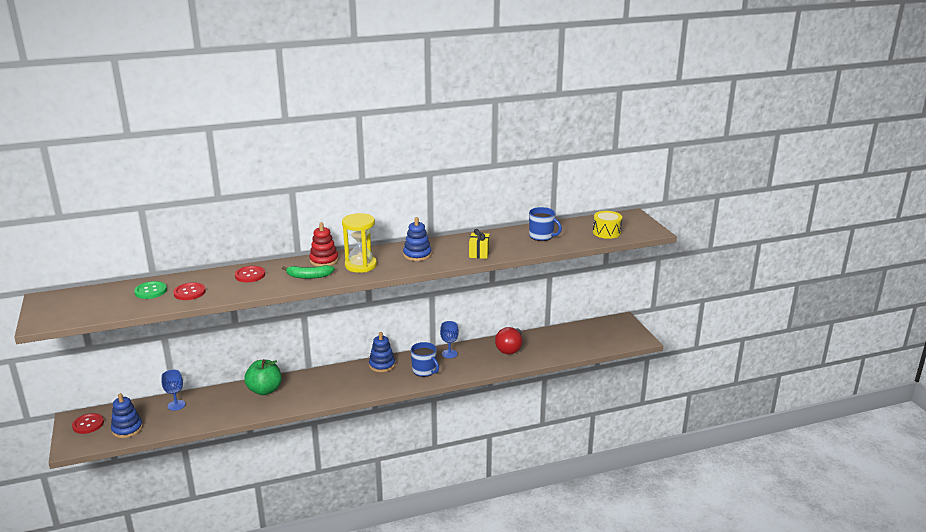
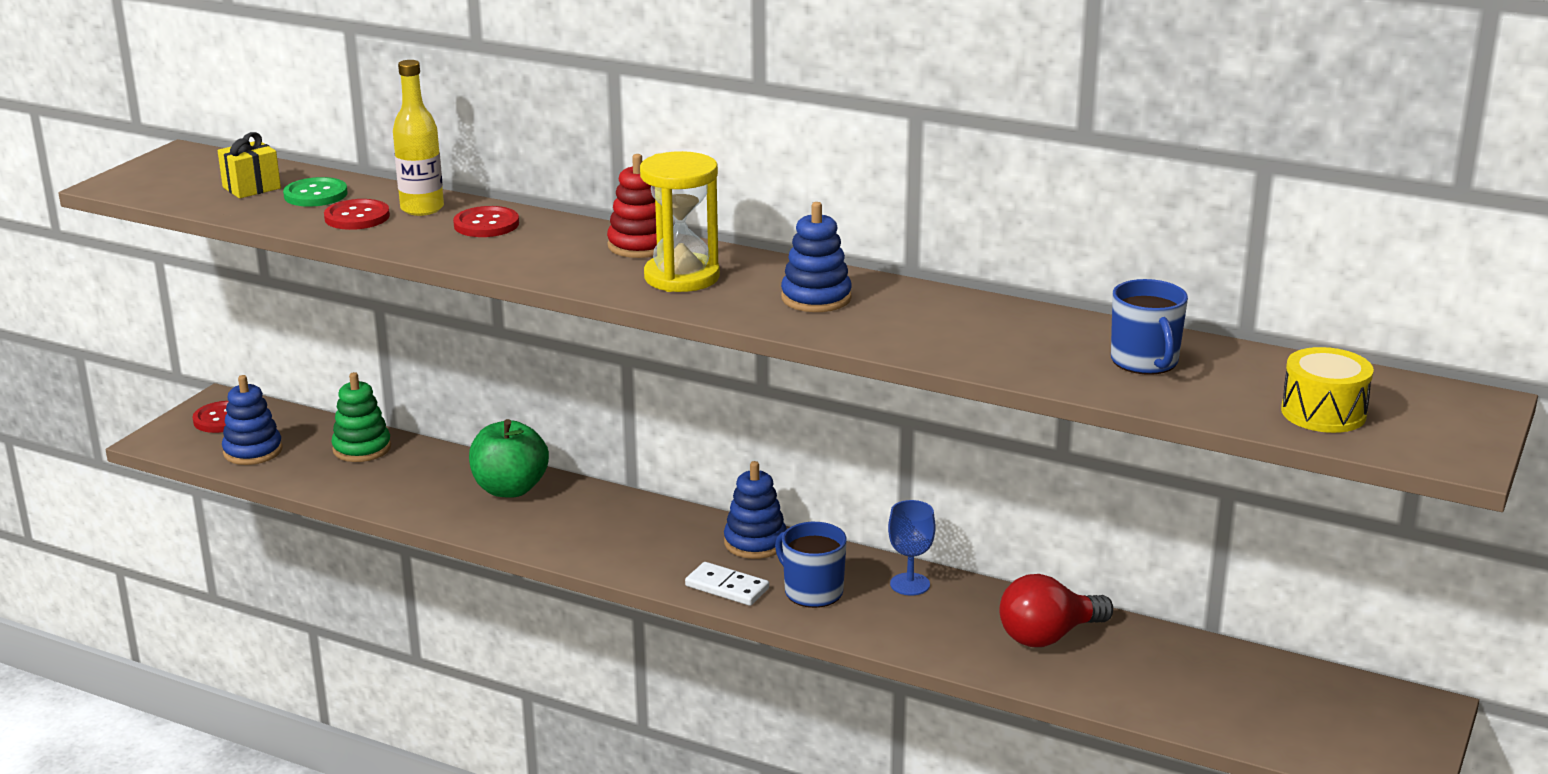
camera: 45 degrees right, 0 degrees up
(176, 405) = (362, 448): blue goblet -> green stacking toy
(210, 279) = (422, 209): none -> yellow bottle
(309, 276) = (565, 262): green banana -> none
(396, 383) = (727, 587): none -> white domino
(424, 371) = (812, 592): blue mug -> blue mug turned 135 degrees clockwise
(479, 253) = (938, 342): yellow gift -> yellow gift (251, 188)

